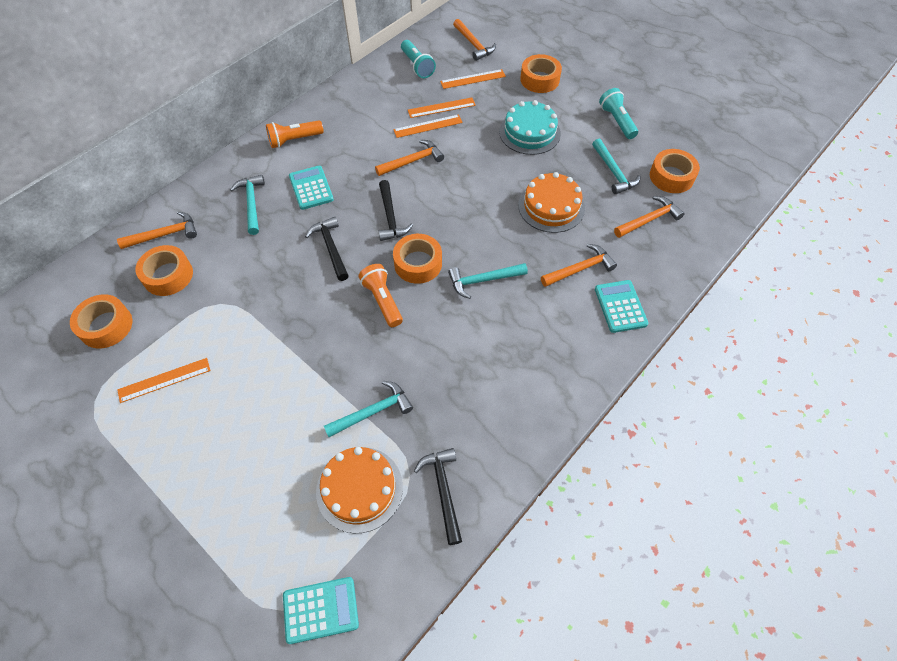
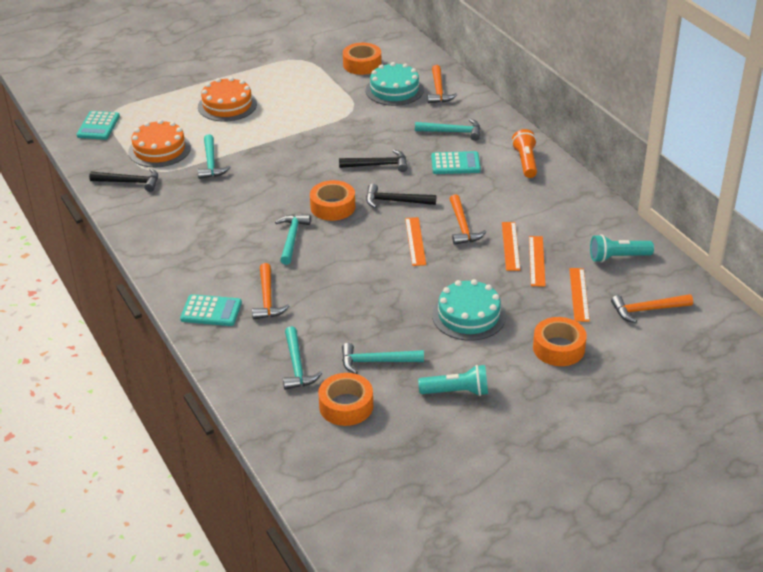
camera: 110 degrees right, 20 degrees down
(164, 380) = (299, 84): orange ruler -> orange ruler (415, 241)
(168, 275) = (394, 90): orange tape -> turquoise cake
(382, 300) = (306, 182): orange flashlight -> none
(551, 206) = (353, 302): orange cake -> orange cake (227, 105)
(649, 219) = (297, 366): orange hammer -> turquoise hammer

